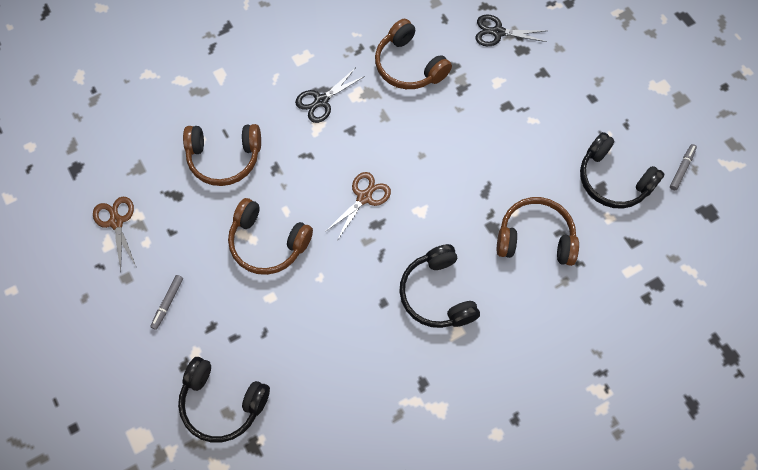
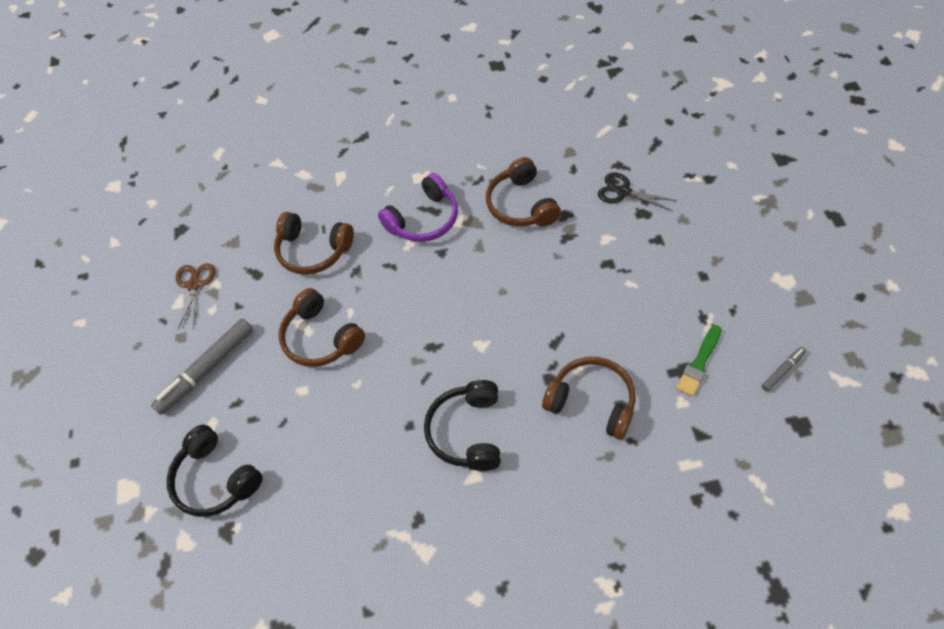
camera: 25 degrees right, 10 degrees down
(168, 303) = (207, 370): grey marker -> grey marker, size x2.07
(321, 101) = (424, 219): black scissors -> purple headphones
(364, 197) = (430, 318): brown scissors -> none
(613, 179) = (699, 363): black headphones -> green brush

